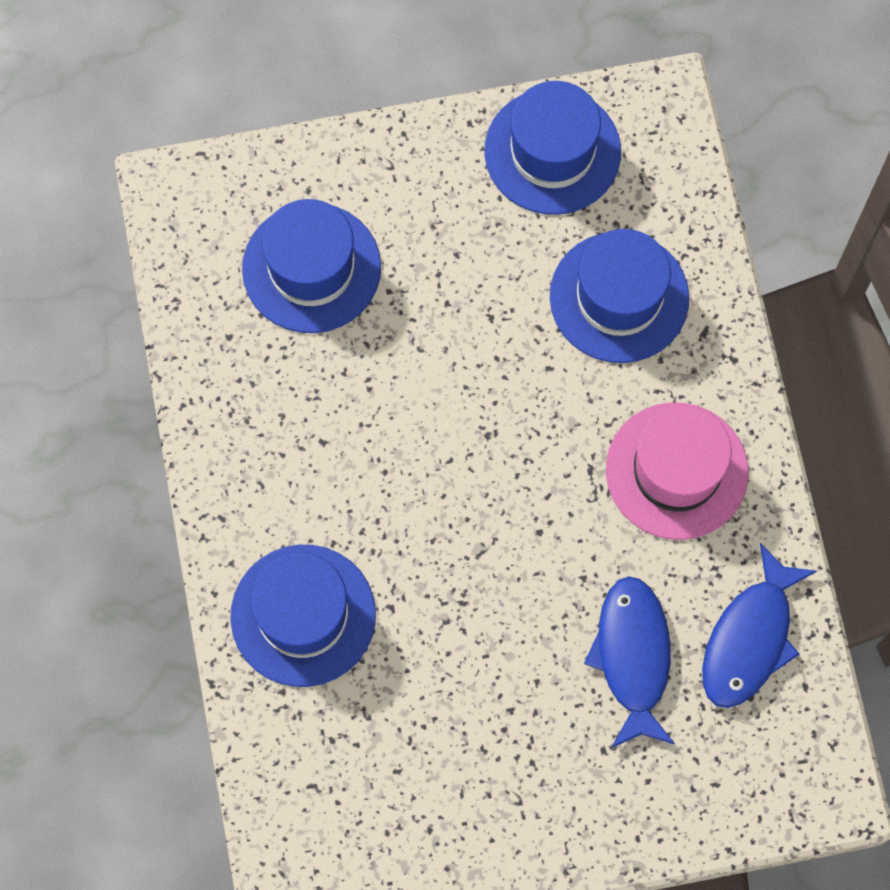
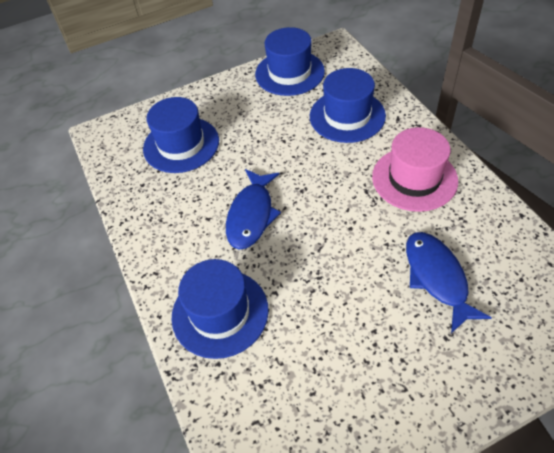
camera: 10 degrees left, 20 degrees down
(750, 638) = (502, 247): blue fish -> blue fish (251, 215)

